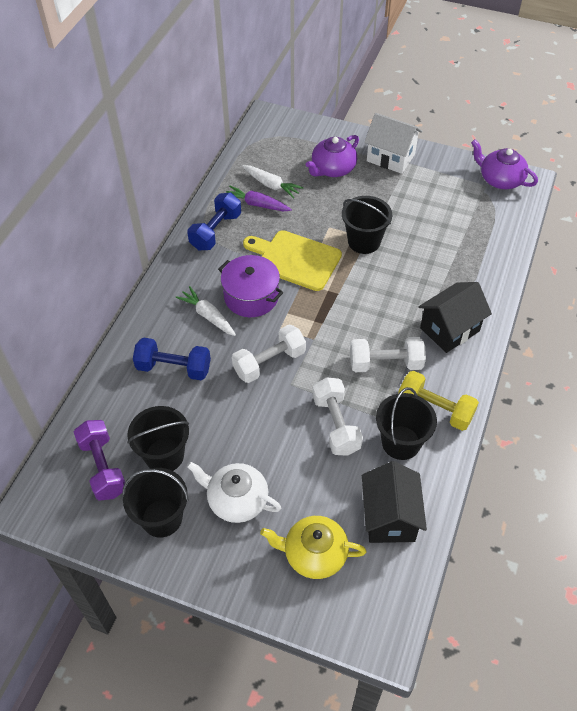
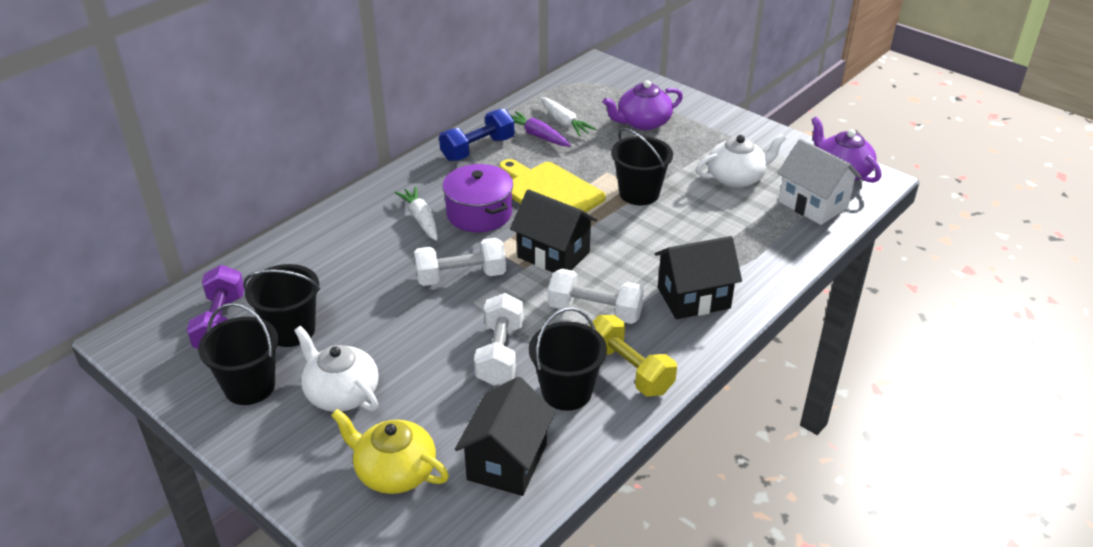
camera: 20 degrees right, 15 degrees down
(174, 368) = (354, 256): blue dumbbell -> none
(329, 320) = (553, 255): none -> black house
(390, 157) = (717, 126): white house -> white house (813, 204)
(428, 206) = (736, 178): none -> white teapot

